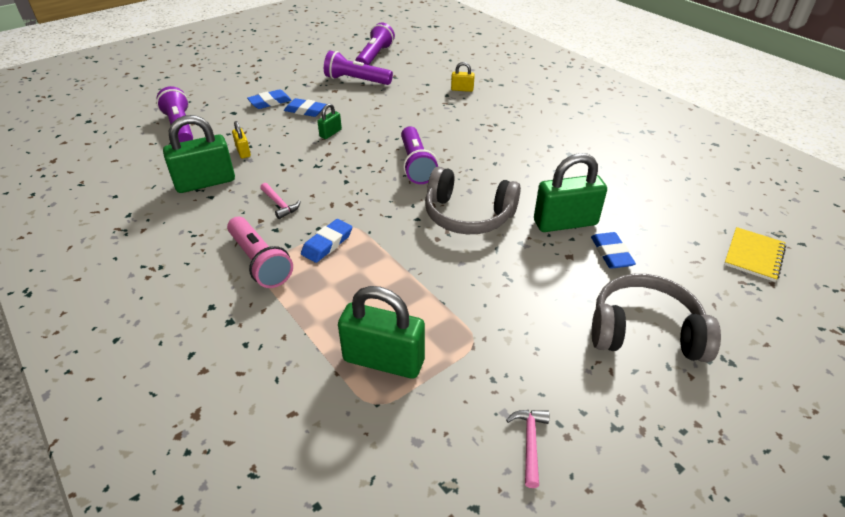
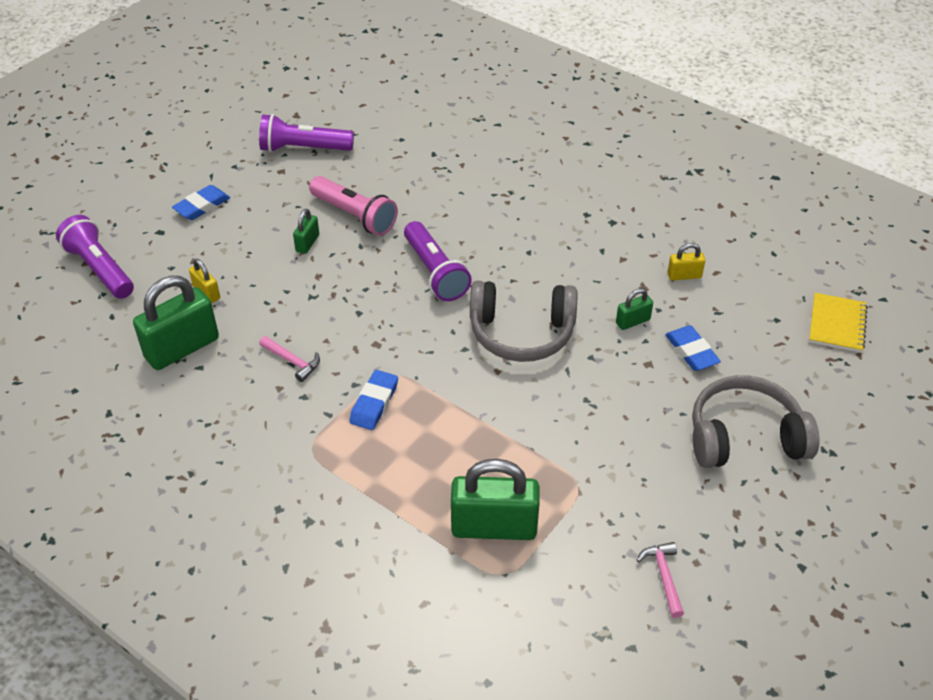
camera: 15 degrees left, 5 degrees up
(260, 261) = (306, 442): pink flashlight -> pink flashlight (354, 215)
(305, 111) = (257, 212): blue eraser -> none
(374, 57) = (311, 101): purple flashlight -> none
(462, 89) = (450, 141): yellow padlock -> yellow padlock (684, 275)
(565, 223) = (633, 321): green padlock -> green padlock, size x0.48

